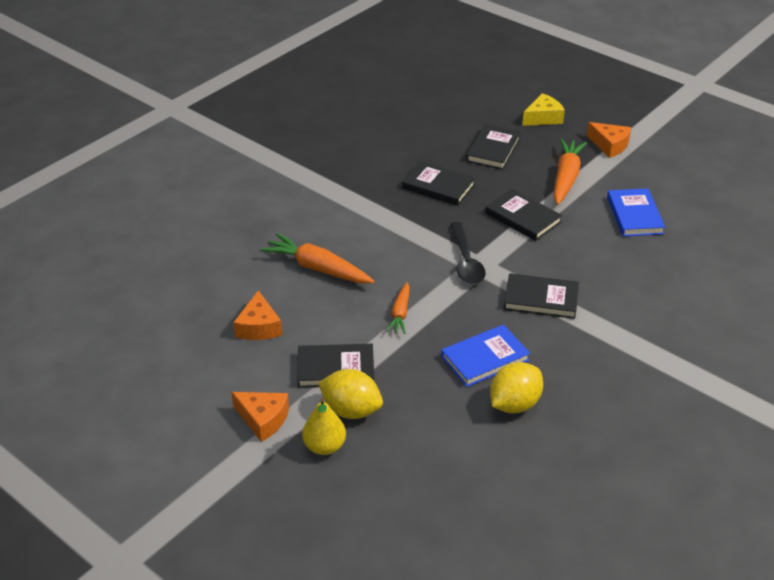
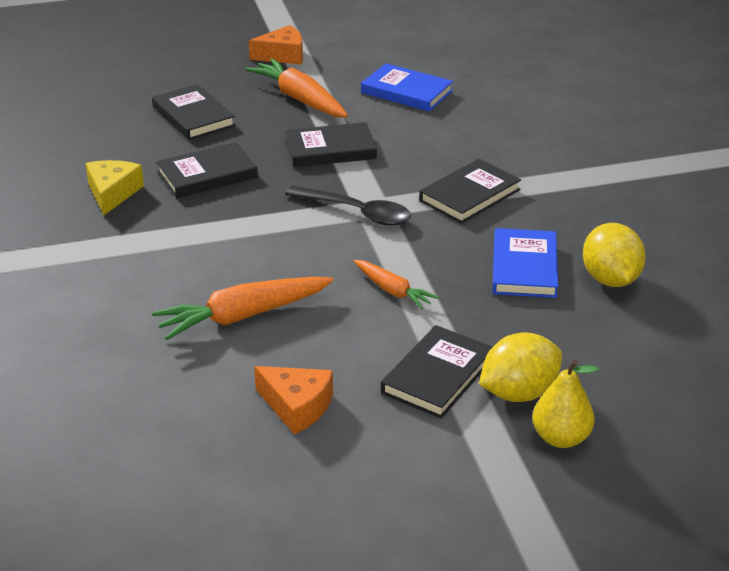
camera: 55 degrees left, 5 degrees down
(263, 419) = (470, 470): orange cheese -> none
(543, 118) = (184, 67): yellow cheese -> yellow cheese (112, 193)

